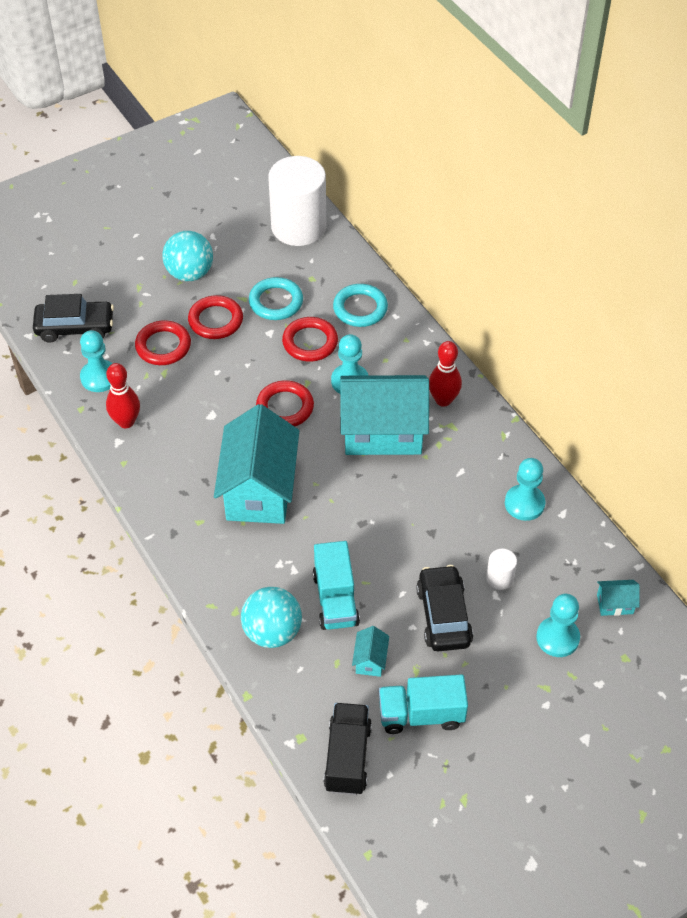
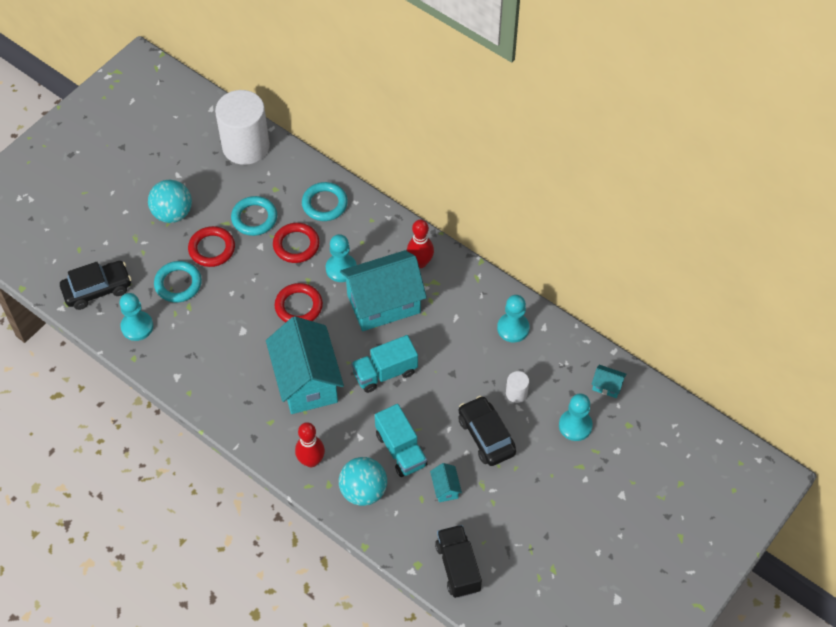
camera: 20 degrees left, 5 degrees up
(126, 422) = (176, 358): red bowling pin -> red bowling pin (311, 461)
(163, 346) = (178, 284): red ring -> turquoise ring
(421, 714) = (498, 517): turquoise truck -> turquoise truck (385, 373)
(615, 604) = (607, 386): turquoise house -> turquoise house turned 45 degrees clockwise

